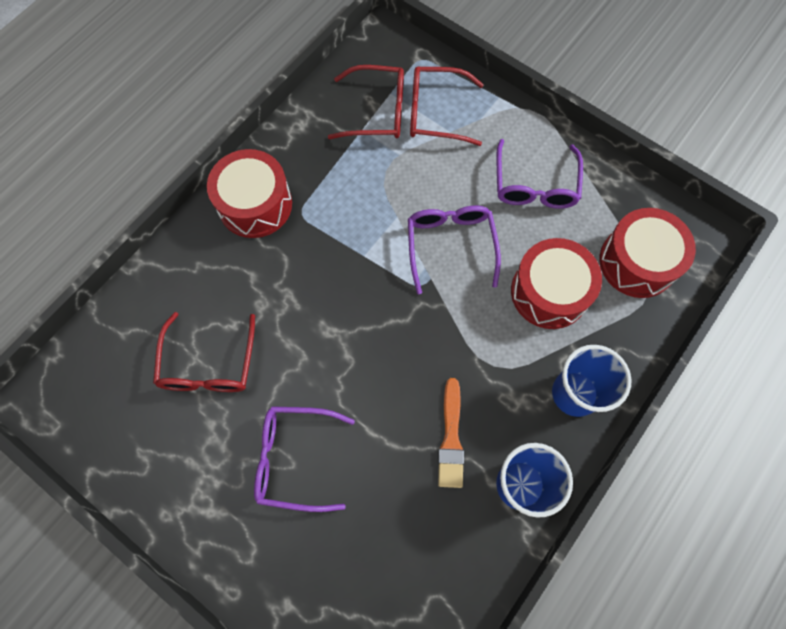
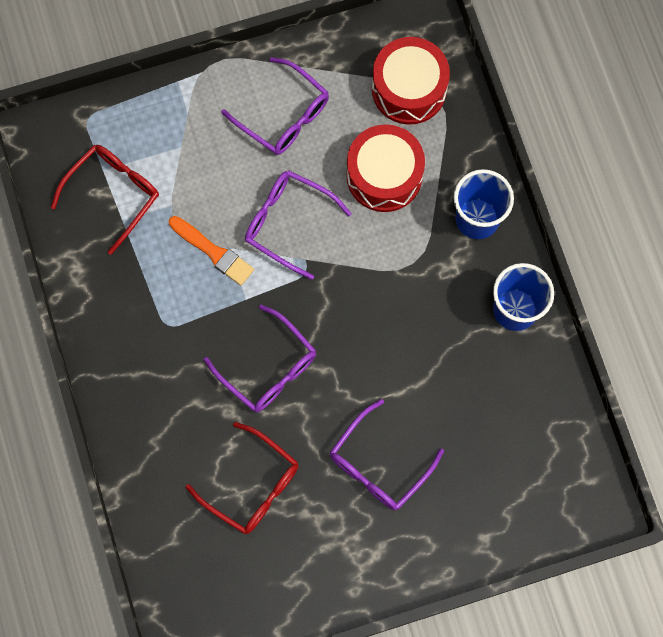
camera: 55 degrees left, 5 degrees up
(255, 204) = (129, 358): red drum -> none
(318, 311) = (268, 368): none -> purple glasses
(435, 113) = (152, 146): red glasses -> none
(451, 438) = (445, 335): orange brush -> orange brush (213, 252)

